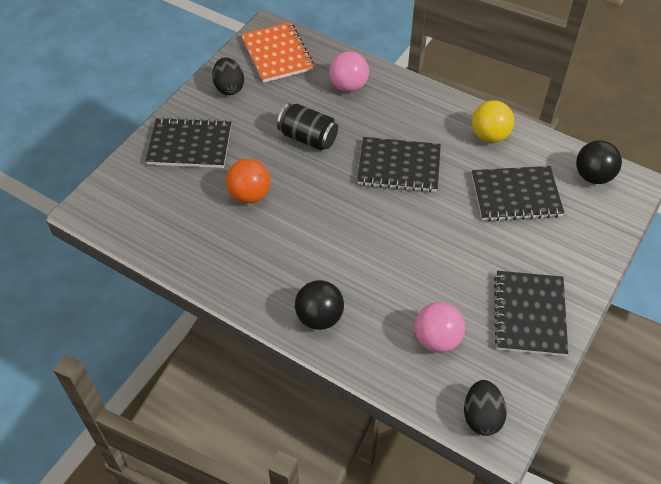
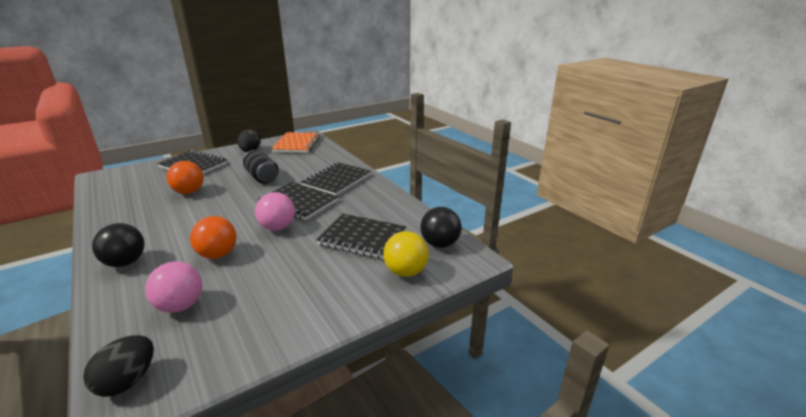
camera: 25 degrees right, 25 degrees down
(348, 86) = (319, 163): pink ball -> pink ball (278, 227)
(399, 271) = (218, 254): none -> orange ball
(489, 136) = (382, 203): yellow ball -> yellow ball (405, 272)
(529, 314) = (276, 316): black notebook -> black notebook (336, 180)

